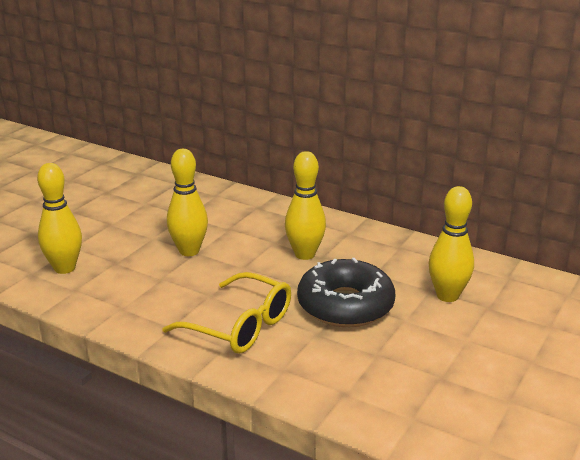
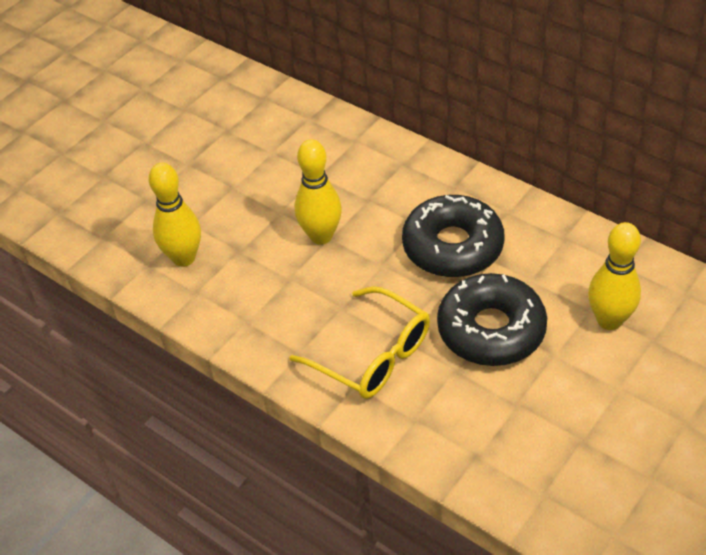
camera: 10 degrees right, 20 degrees up
(305, 254) = (452, 246): yellow bowling pin -> black donut

